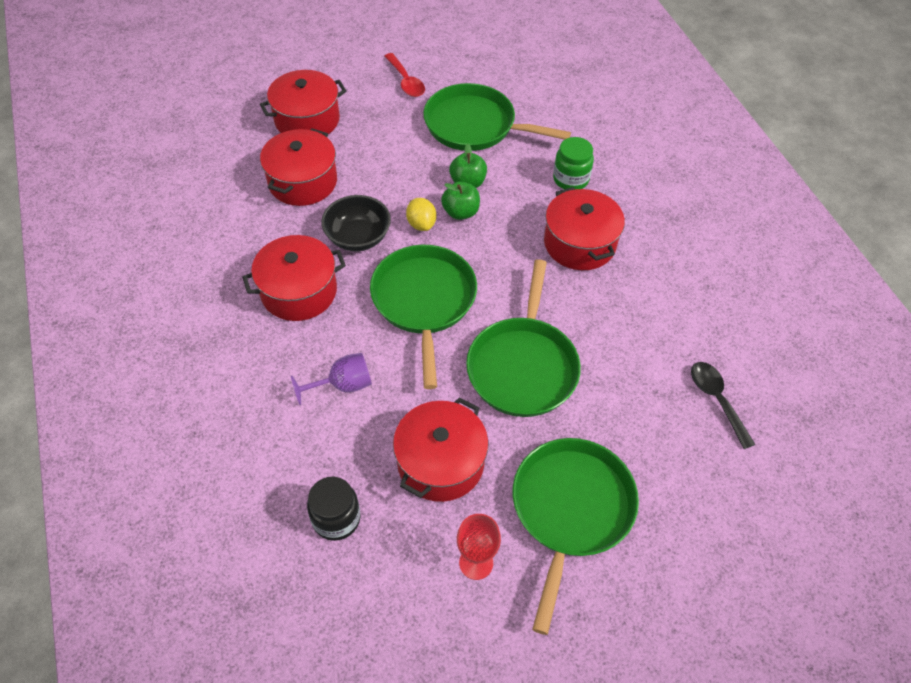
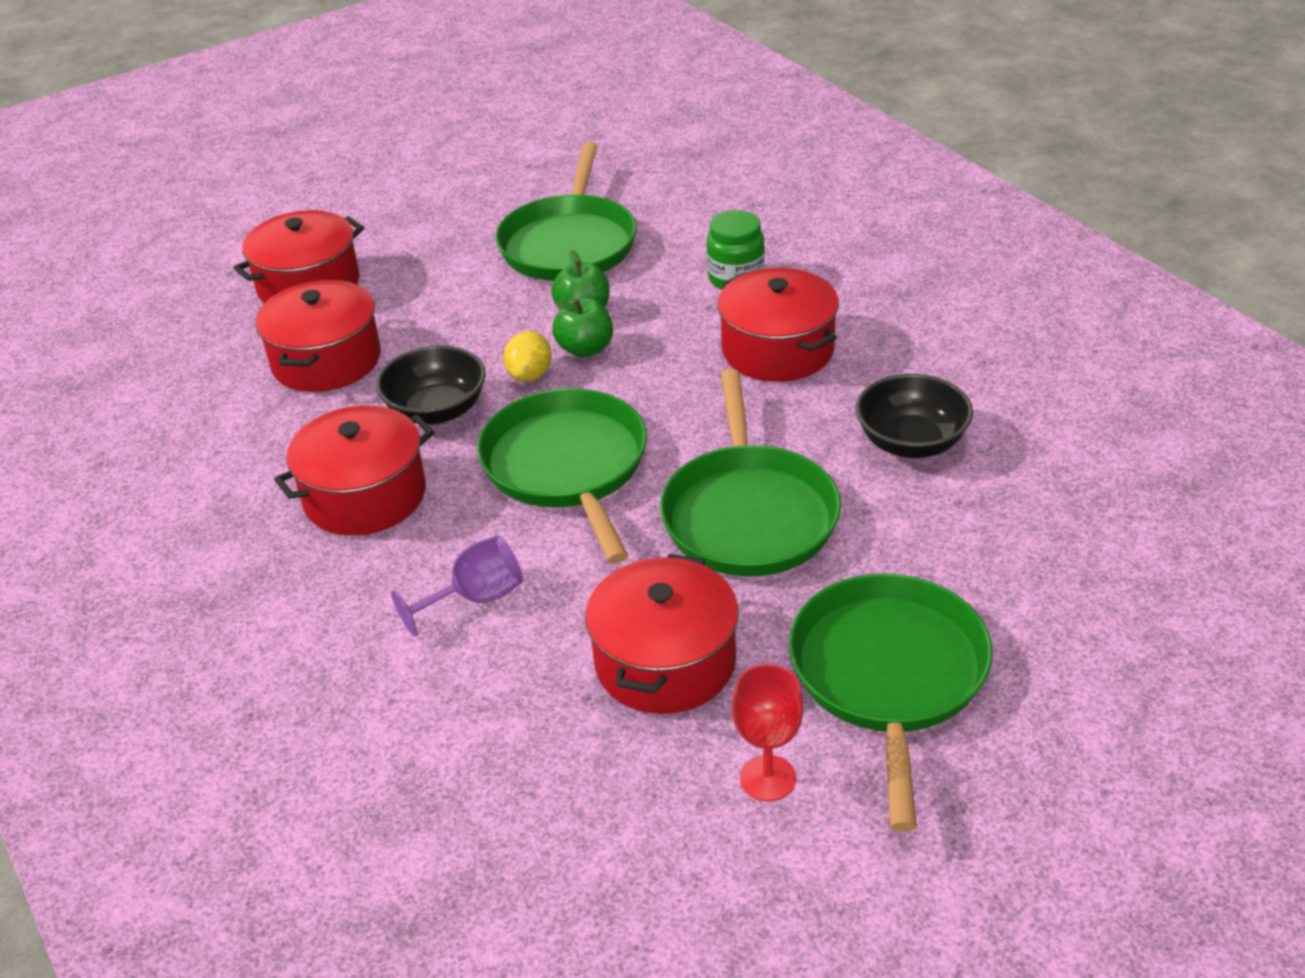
camera: 10 degrees left, 15 degrees down
(336, 519) = (523, 774): black jar -> none
(406, 81) = (447, 212): red spoon -> none
(421, 224) = (530, 375): yellow lemon -> yellow lemon turned 45 degrees clockwise
(474, 125) = (569, 244): green pan -> green pan turned 90 degrees counterclockwise
(640, 338) = (911, 443): none -> black bowl
(717, 400) = (1052, 492): black spoon -> none

